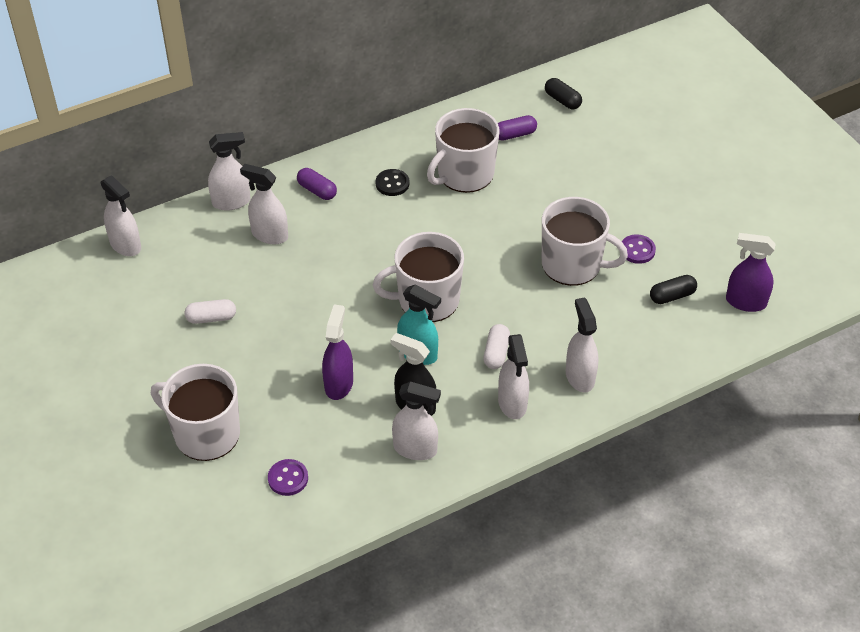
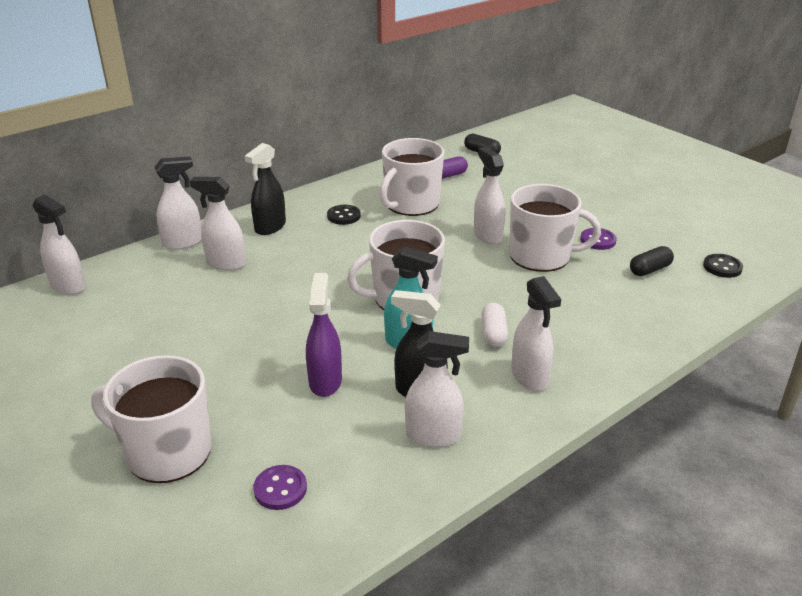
camera: 10 degrees left, 15 degrees down
(211, 318) = (167, 337): white capsule -> none
(317, 190) = (270, 227): purple capsule -> black spray bottle
(579, 376) = (591, 344): white spray bottle -> white spray bottle (487, 235)
(745, 302) = (722, 267): purple spray bottle -> black button

